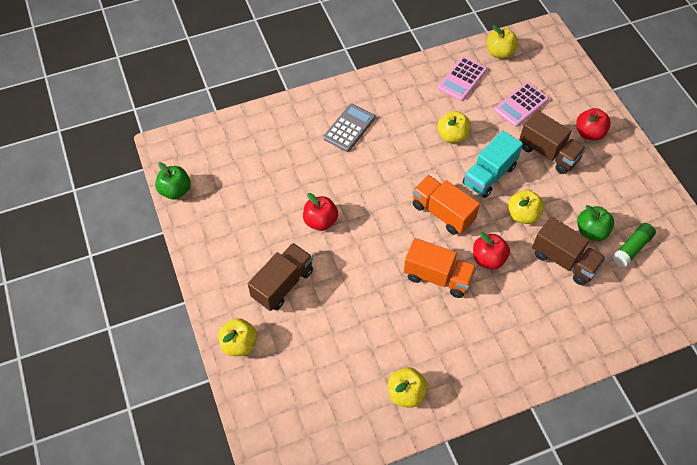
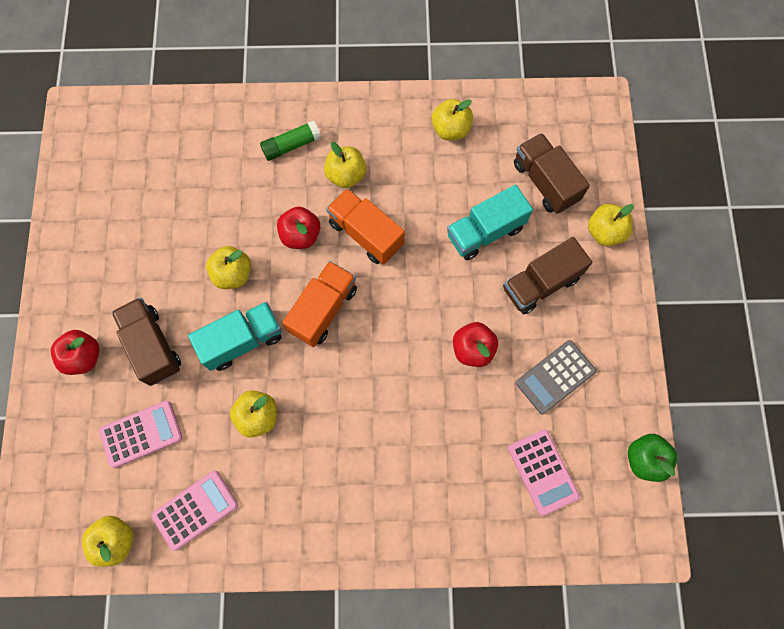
camera: 160 degrees left, 15 degrees up
(246, 162) = (542, 472): none -> pink calculator
(341, 310) = (485, 232): none -> turquoise truck
(349, 128) = (387, 480): grey calculator -> grey calculator (555, 377)
(442, 212) = (323, 310): orange truck -> orange truck turned 120 degrees counterclockwise
(477, 319) = (346, 175): none -> yellow apple
(564, 261) = (220, 205): brown truck -> brown truck (545, 182)
(591, 231) = (169, 228): green apple -> none
(632, 248) = (139, 194): green glue stick -> green glue stick (291, 145)

